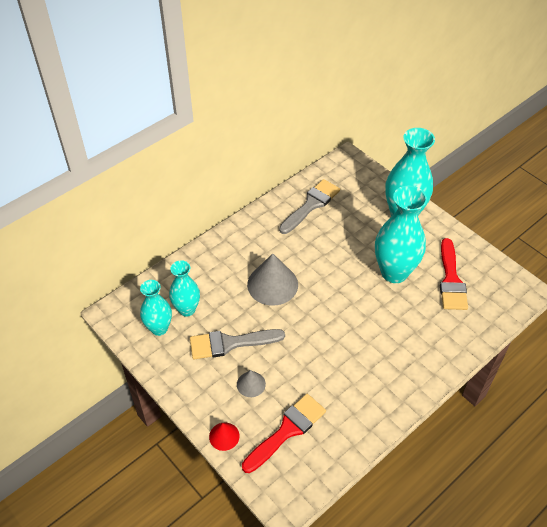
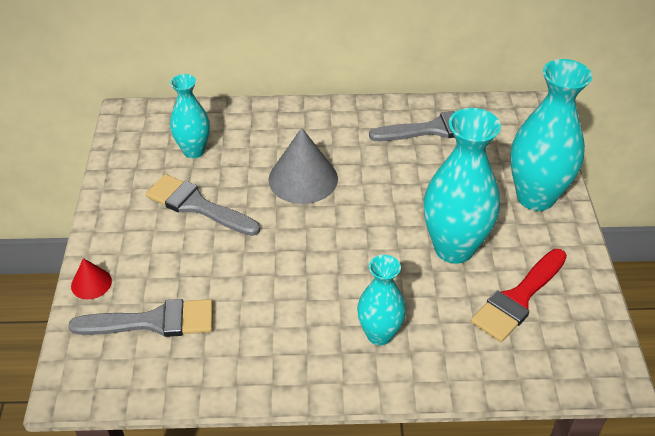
camera: 40 degrees right, 5 degrees down
(159, 328) = (150, 151): turquoise vase -> turquoise vase (379, 334)
(251, 384) = (171, 255): grey cone -> none
(287, 430) = (153, 322): red brush -> grey brush

